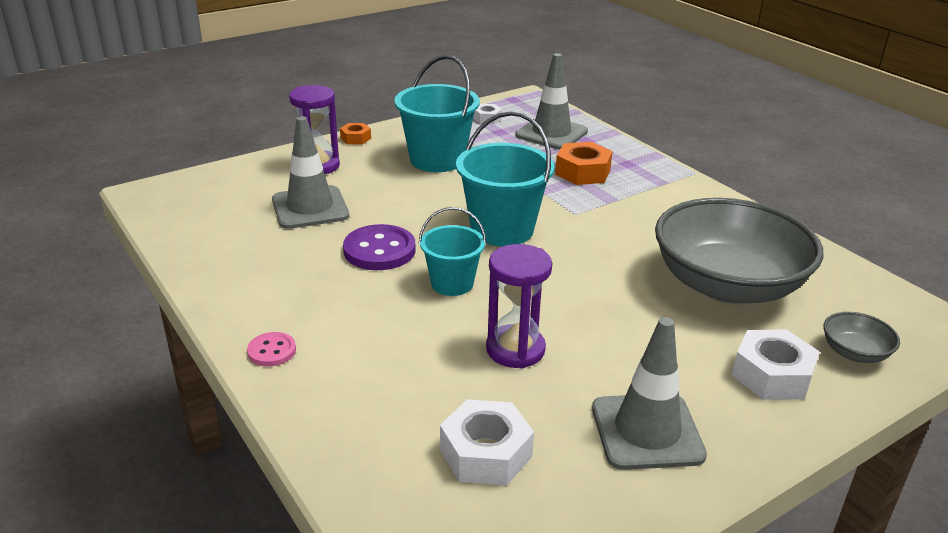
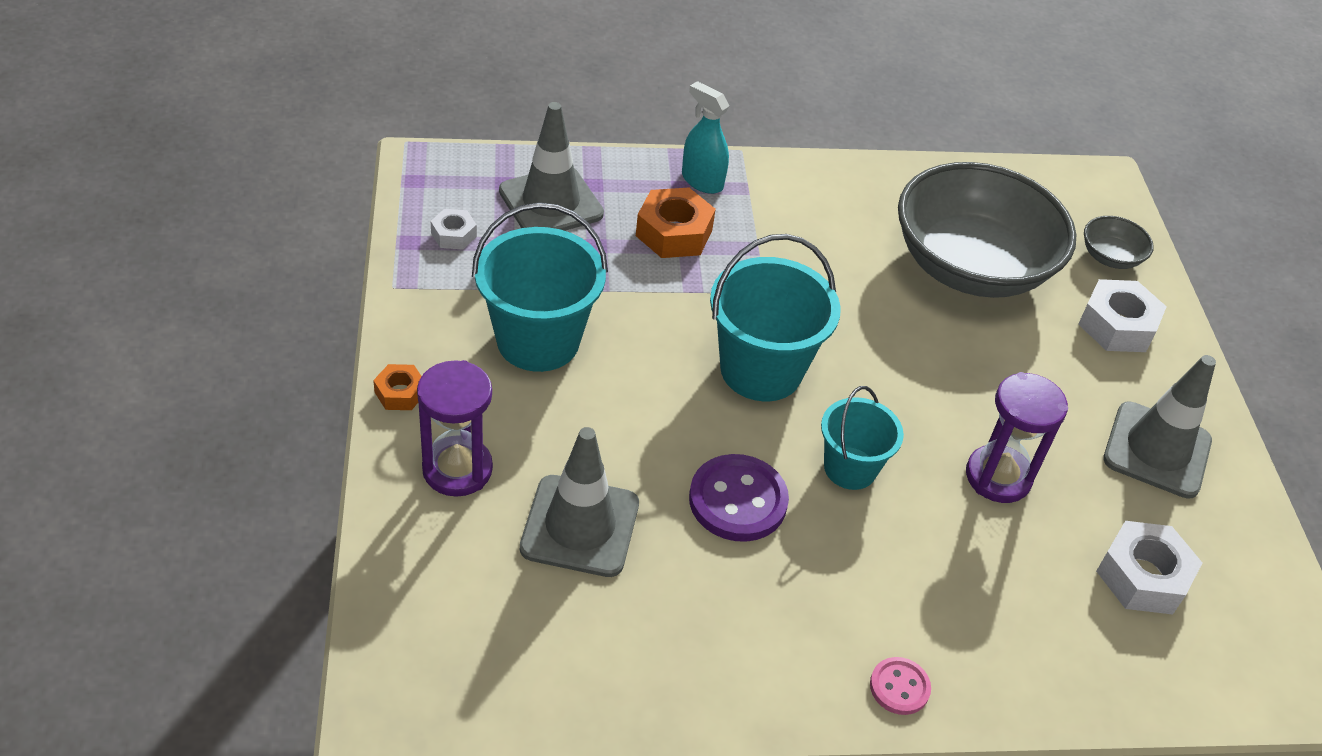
camera: 65 degrees left, 15 degrees up
(644, 168) = (702, 181): none -> turquoise spray bottle

